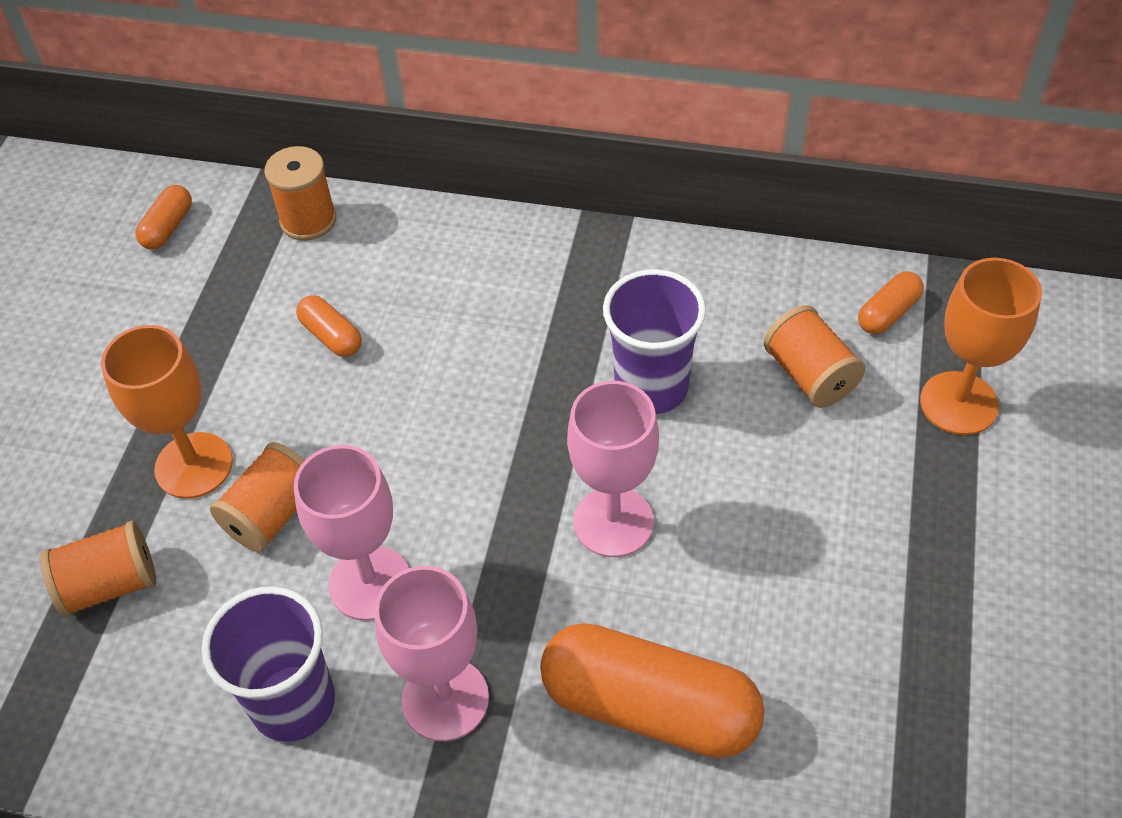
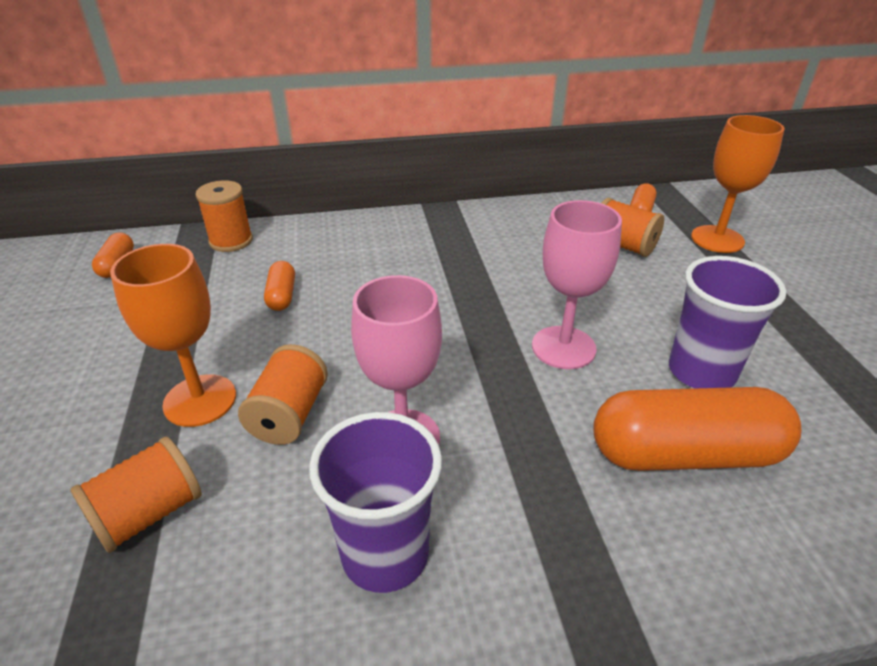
camera: 25 degrees left, 15 degrees down
(331, 336) = (282, 296): orange capsule -> orange capsule turned 60 degrees clockwise
(445, 699) = (522, 503): pink goblet -> none
(651, 387) = (531, 272): purple cup -> purple cup (701, 372)

